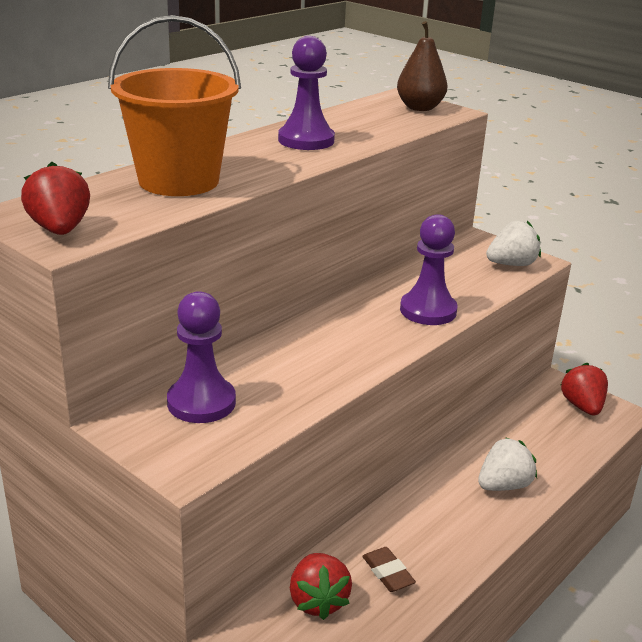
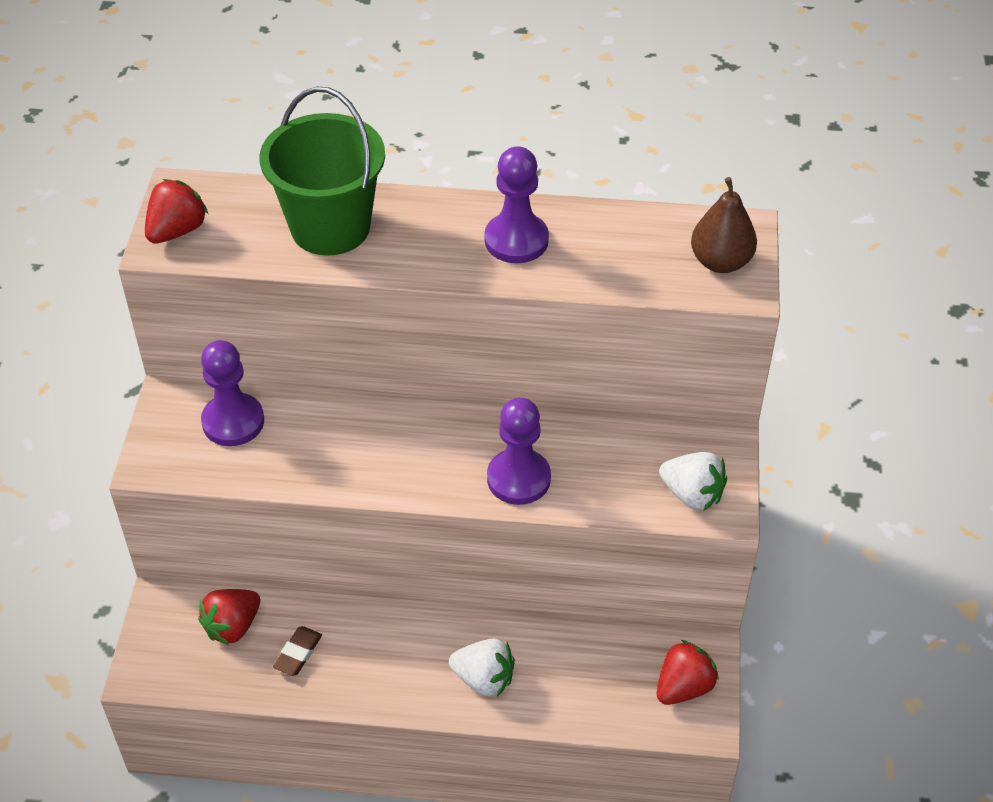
camera: 55 degrees right, 20 degrees up
(179, 181) = (330, 227): orange bucket -> green bucket

